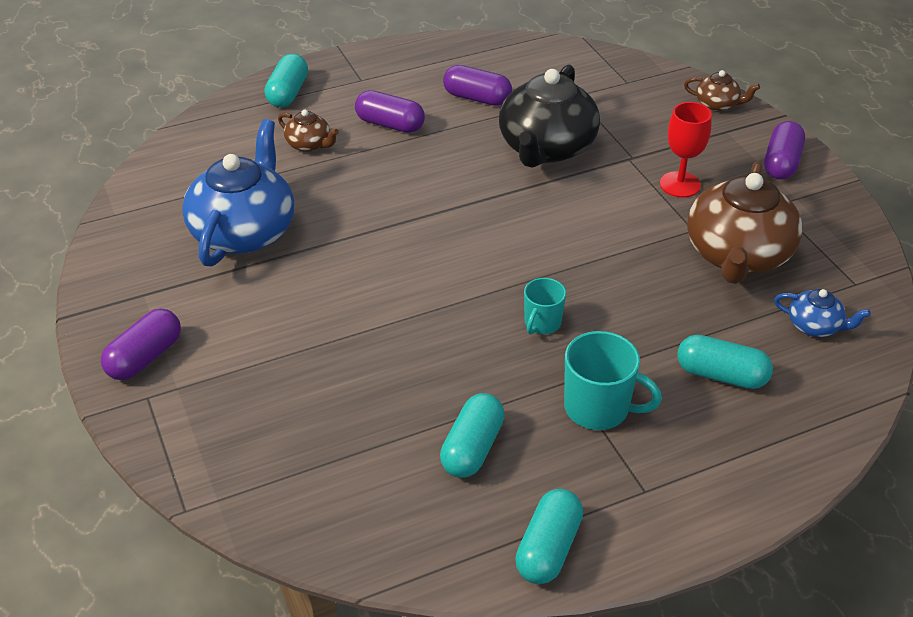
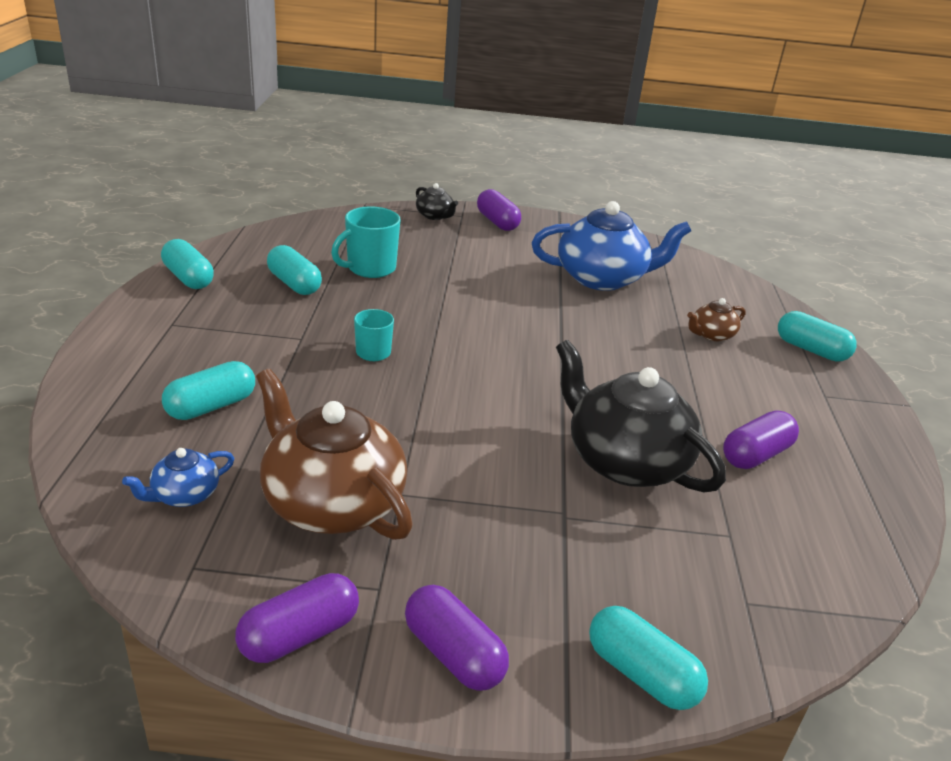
camera: 115 degrees right, 10 degrees down
(168, 422) = (435, 216): none -> black teapot
(244, 231) = (602, 278): blue teapot -> blue teapot turned 45 degrees counterclockwise
(390, 124) = (725, 383): purple capsule -> purple capsule (299, 635)
(598, 408) = (260, 338): turquoise mug -> turquoise mug (370, 268)
(680, 184) = (484, 527): red goblet -> none
(717, 104) = (641, 674): brown teapot -> turquoise capsule

